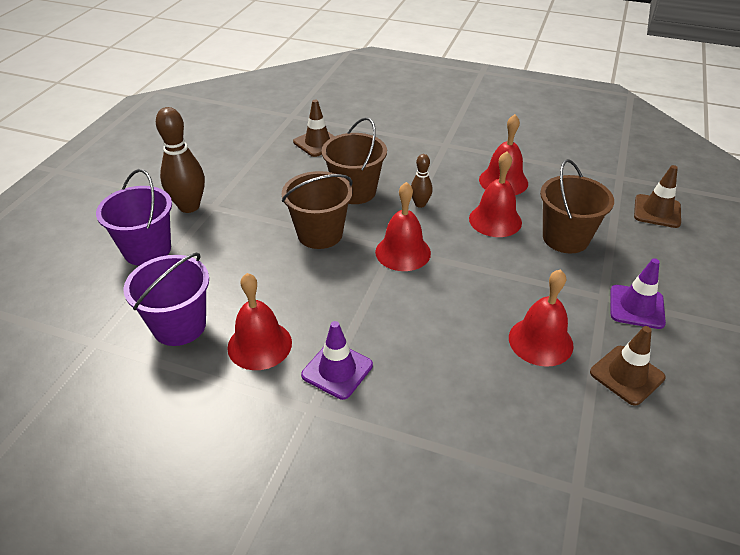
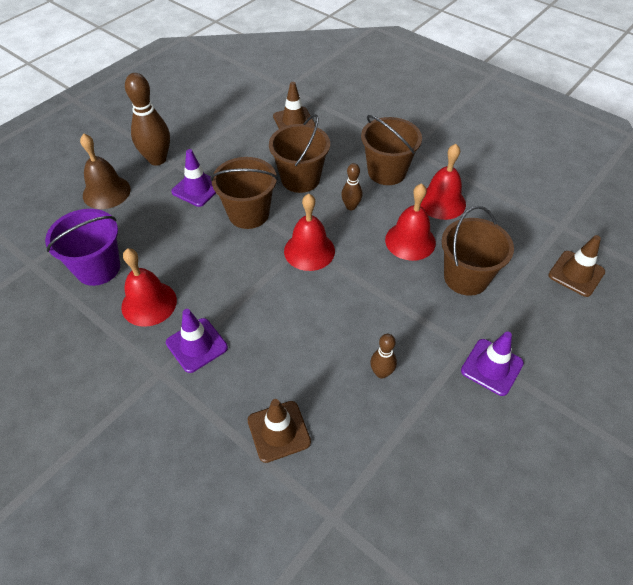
camera: 20 degrees right, 10 degrees up
(147, 250) = (106, 192): purple bucket -> brown bell
(250, 224) = (197, 189): none -> purple traffic cone
(436, 167) = (387, 172): none -> brown bucket
(540, 341) = (381, 373): red bell -> brown bowling pin
(627, 375) = (440, 430): brown traffic cone -> brown traffic cone (279, 431)

